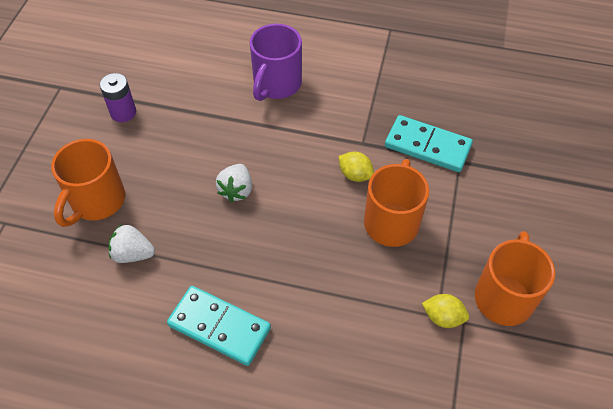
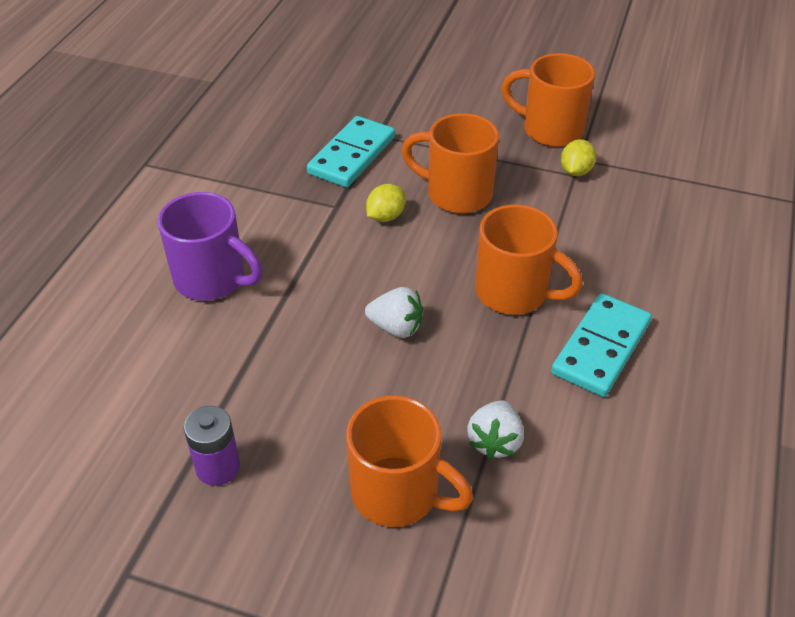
camera: 85 degrees left, 10 degrees down
(276, 265) = (514, 293): none -> orange mug

